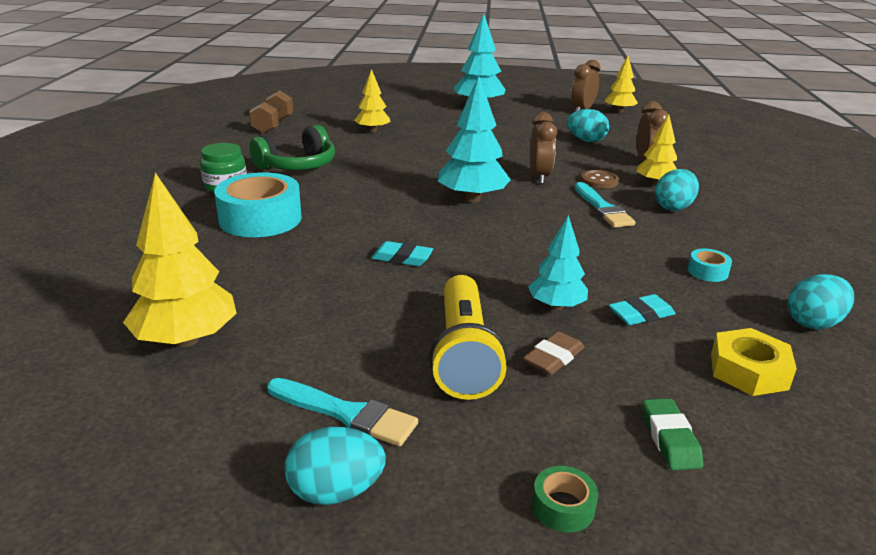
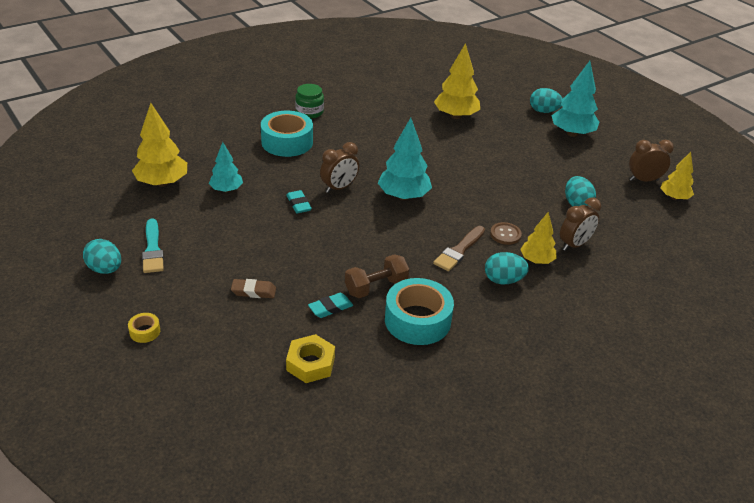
camera: 50 degrees right, 10 degrees up
(273, 125) = (409, 81): brown dumbbell -> brown dumbbell (376, 287)
(298, 166) = (365, 119): green headphones -> none
(372, 131) = (455, 116): yellow tree -> yellow tree, size x1.61
(464, 354) = (229, 262): yellow flashlight -> none
(539, 177) = (475, 208): brown clock -> brown clock (339, 188)
(556, 306) = (306, 275): turquoise tree -> turquoise tree (226, 190)
(563, 507) = (145, 331): green tape -> yellow tape
(603, 208) = (459, 251): turquoise brush -> brown brush
(641, 315) = (330, 308): turquoise eraser -> turquoise eraser turned 60 degrees counterclockwise
(669, 439) = (220, 350): green eraser -> none
(707, 271) = (417, 320): turquoise tape -> turquoise tape, size x2.31
(813, 323) = (397, 380): turquoise egg -> turquoise egg (543, 111)

